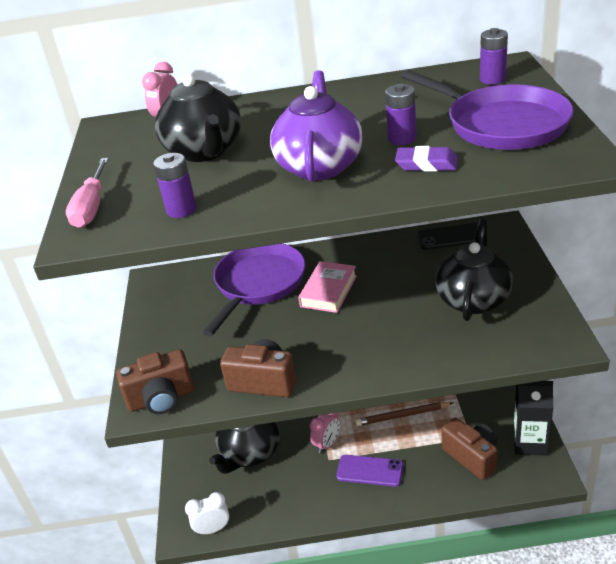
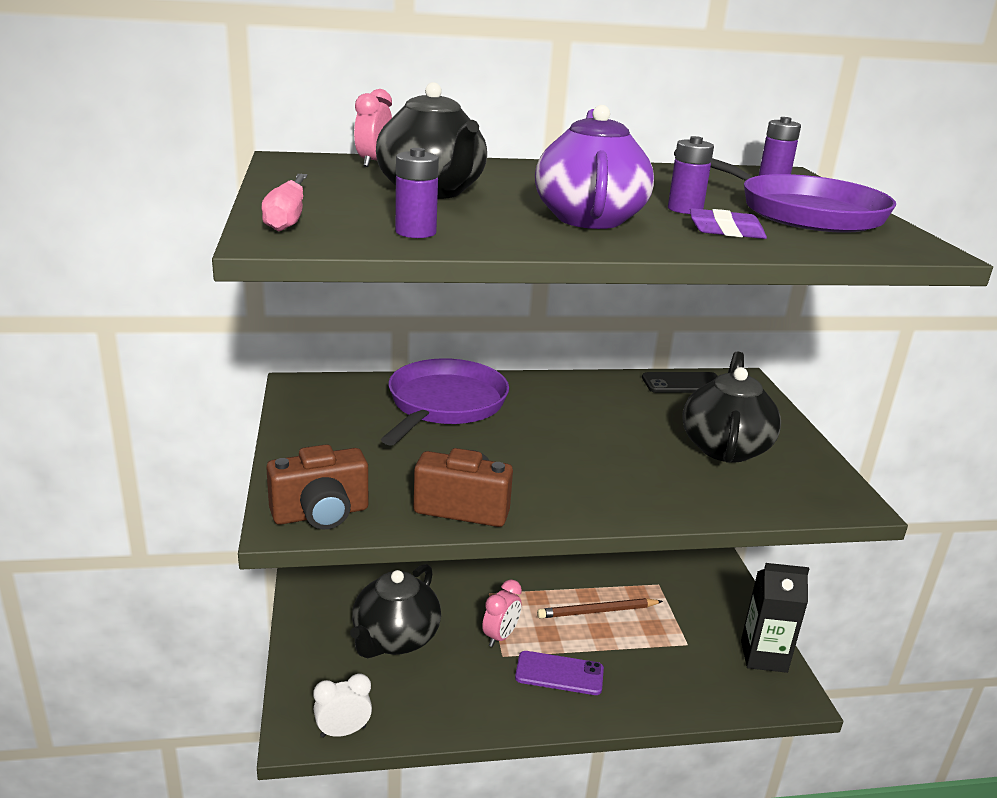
camera: 10 degrees left, 10 degrees down
(328, 291) = (538, 421): pink book -> none
(472, 457) = (692, 667): brown camera -> none

